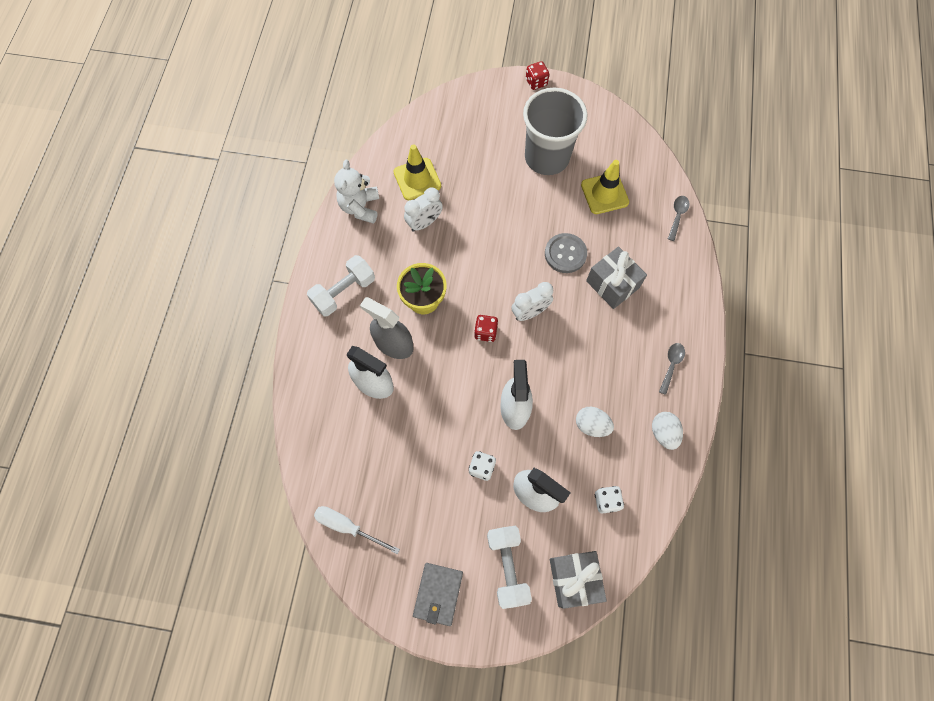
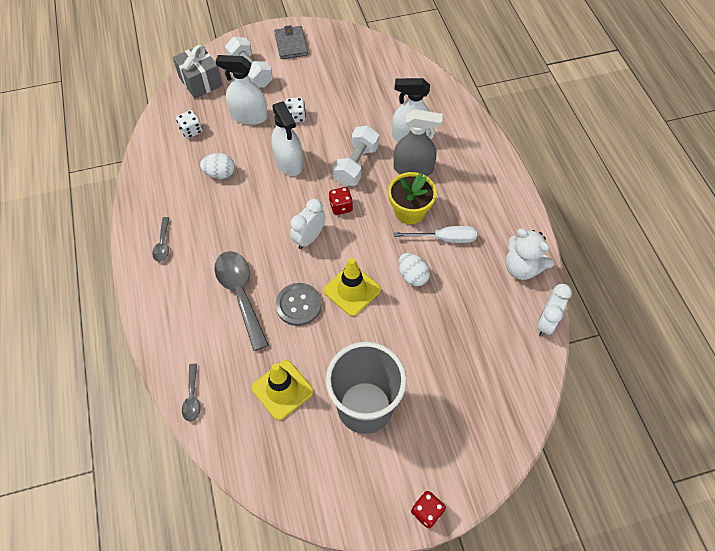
camera: 155 degrees right, 10 degrees down
(344, 292) = (481, 190): white dumbbell -> white dumbbell (356, 165)
(348, 526) = (372, 54): white screwdriver -> white screwdriver (445, 239)
(360, 207) = (522, 268): white teddy bear -> white teddy bear turned 150 degrees clockwise
(417, 179) = (487, 320): yellow traffic cone -> yellow traffic cone (352, 290)
(424, 223) = (451, 278): white clock -> white clock (546, 322)
(612, 284) = (240, 294): grey gift -> grey spoon
(663, 433) = (157, 190): white egg -> white egg (412, 276)

